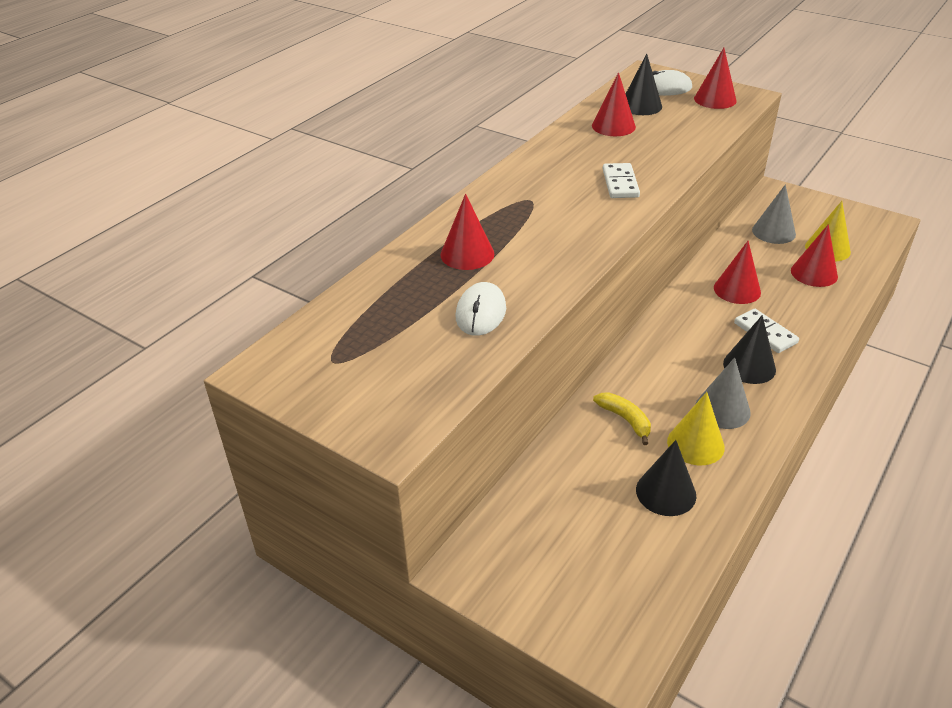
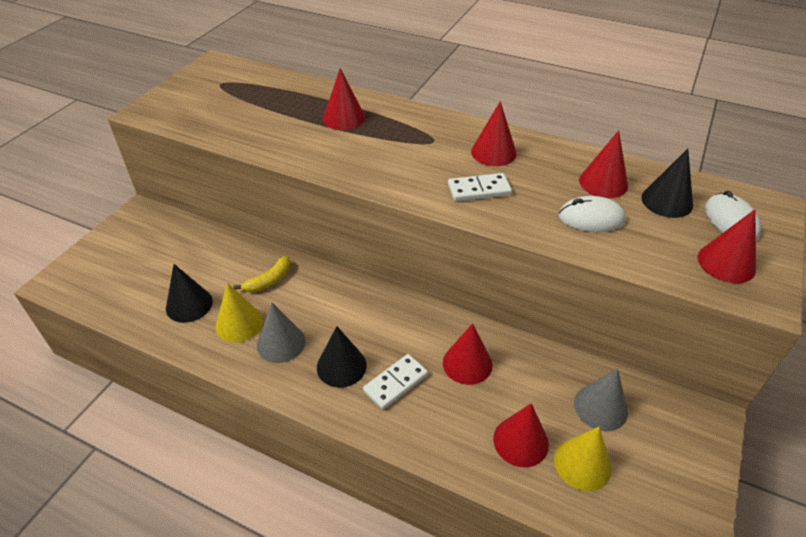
camera: 80 degrees right, 5 degrees up
(480, 313) = (268, 130): white mouse -> white mouse (591, 218)
(558, 169) = (493, 152): none -> red cone

